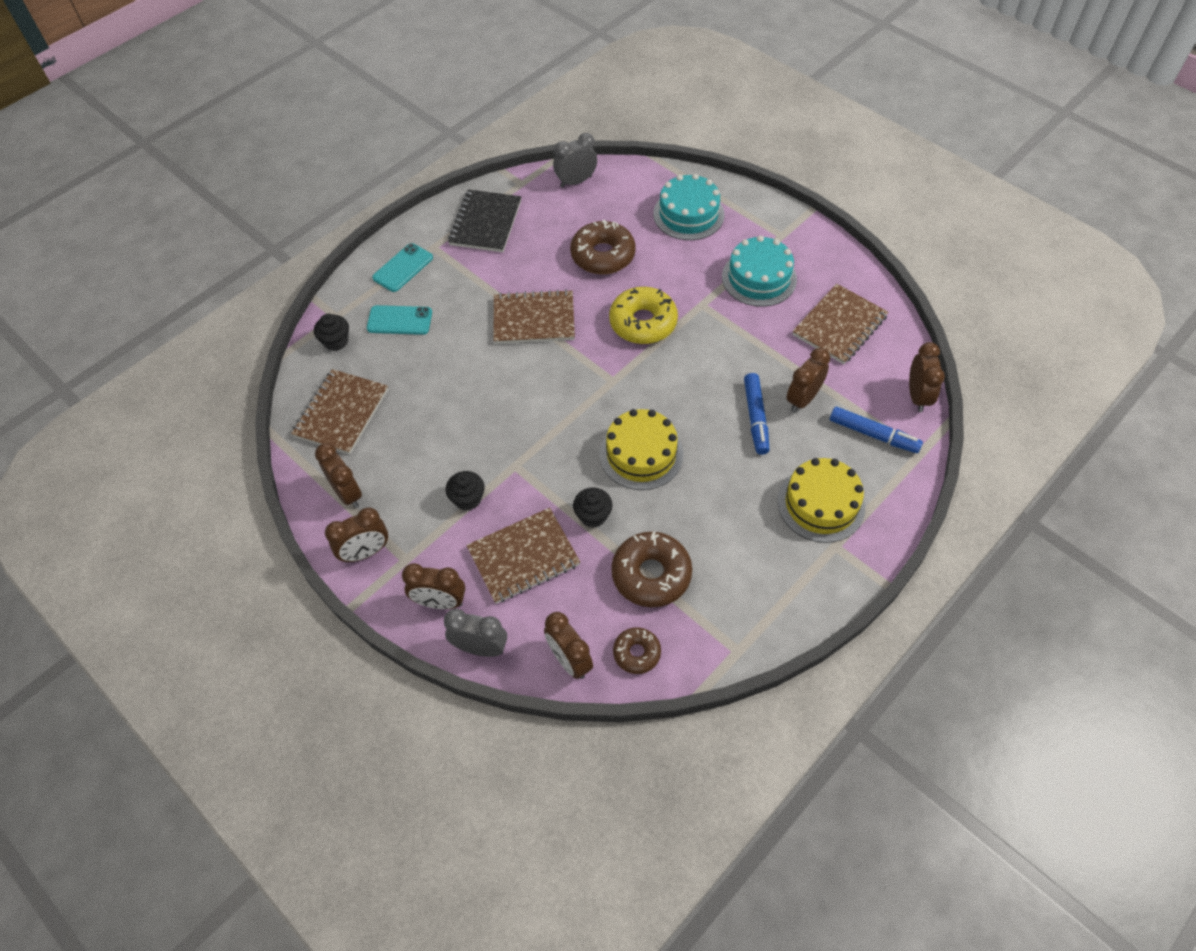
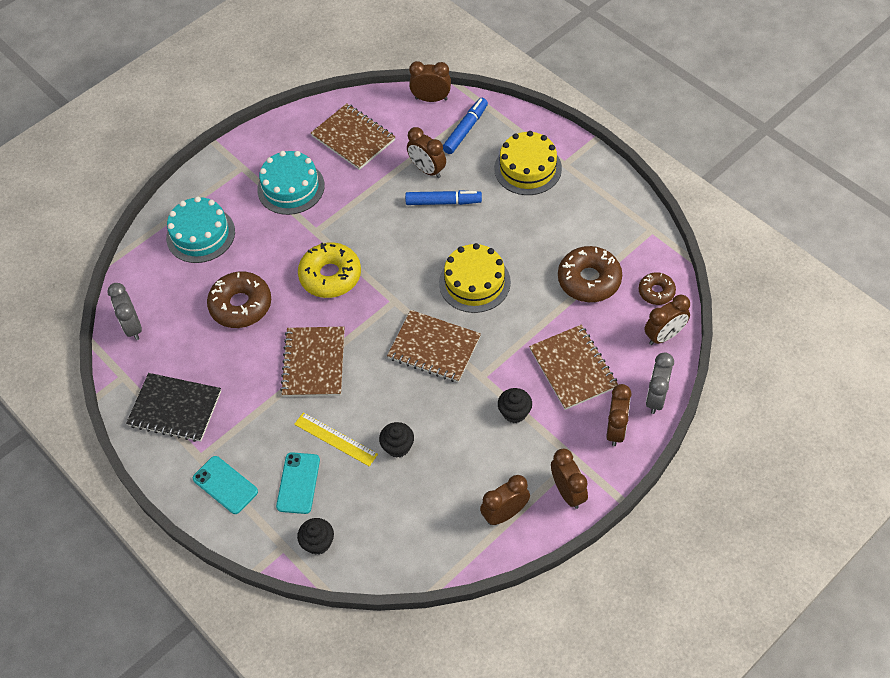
camera: 85 degrees left, 0 degrees up
(341, 413) = (411, 528): brown notebook -> brown notebook (434, 348)
(445, 344) = (336, 439): none -> yellow ruler
(593, 515) = (534, 318): black cupcake -> black cupcake (398, 446)

